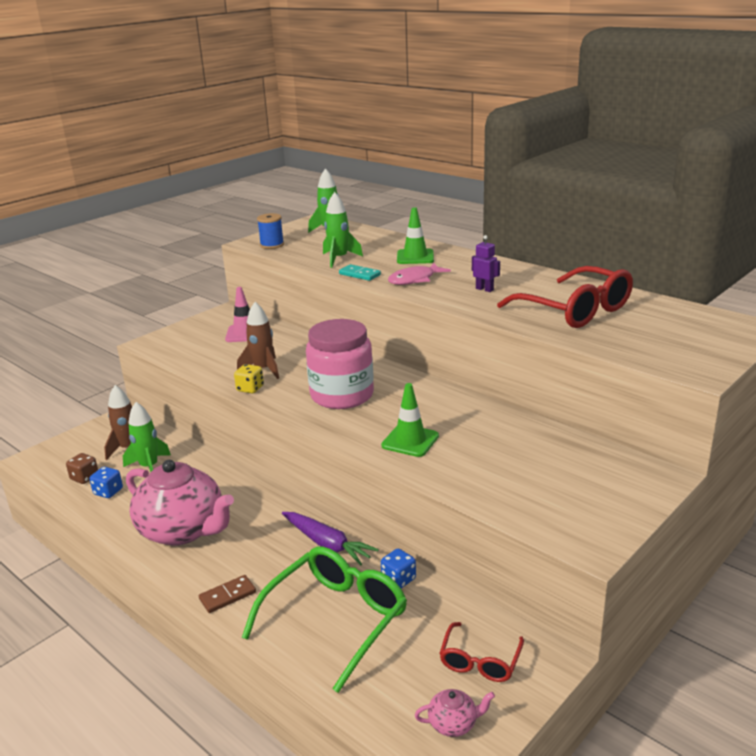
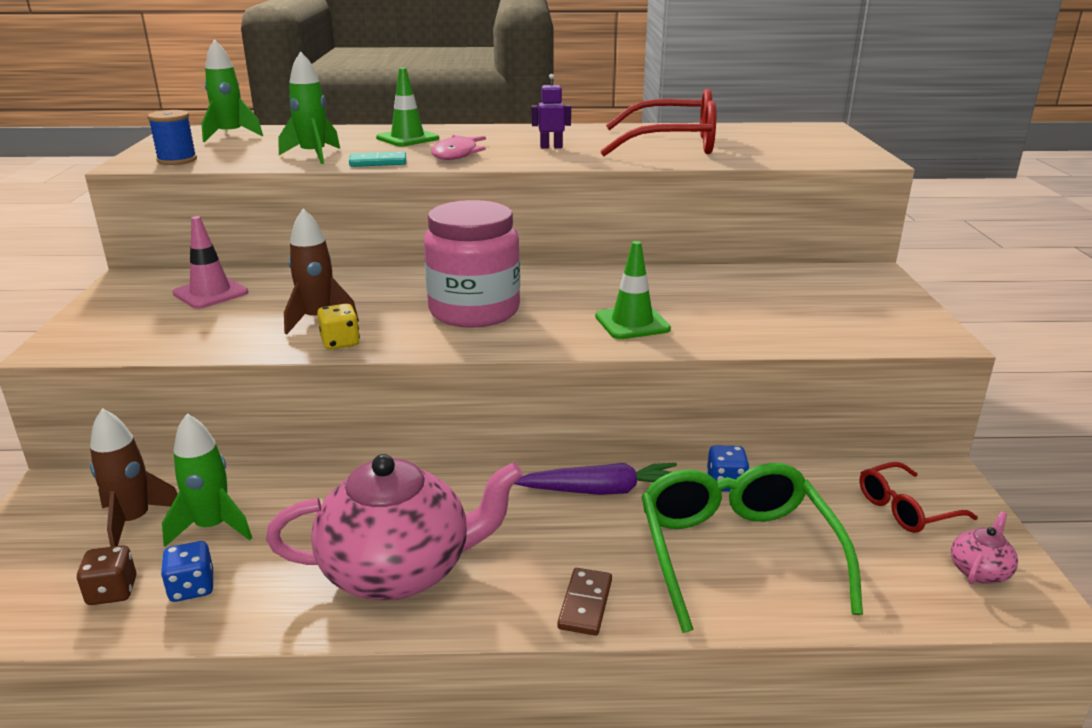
camera: 45 degrees left, 0 degrees up
(480, 661) = (905, 509): red glasses -> red glasses turned 90 degrees clockwise

